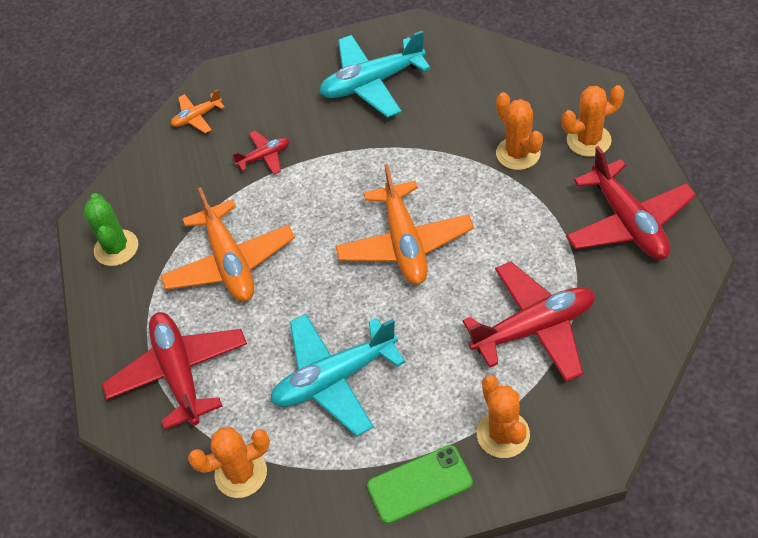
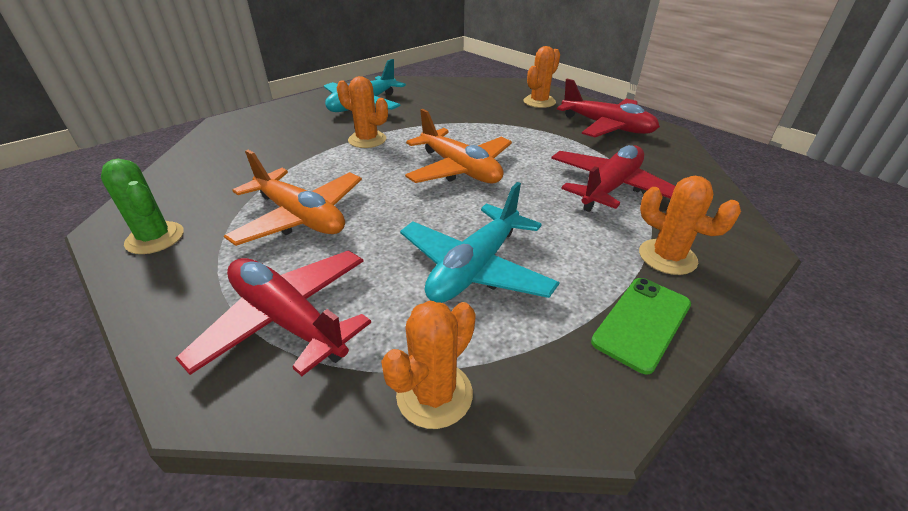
camera: 35 degrees left, 15 degrees down
(197, 117) = (215, 143): orange plane -> none
(264, 157) = (295, 151): red plane -> none
(518, 153) = (499, 114): orange cactus -> orange cactus (367, 140)

